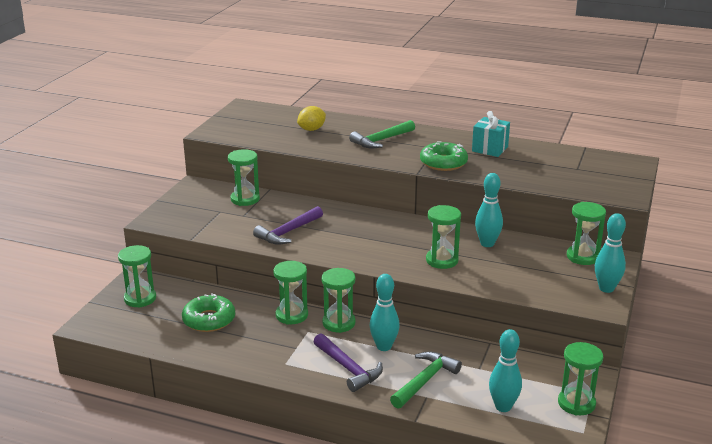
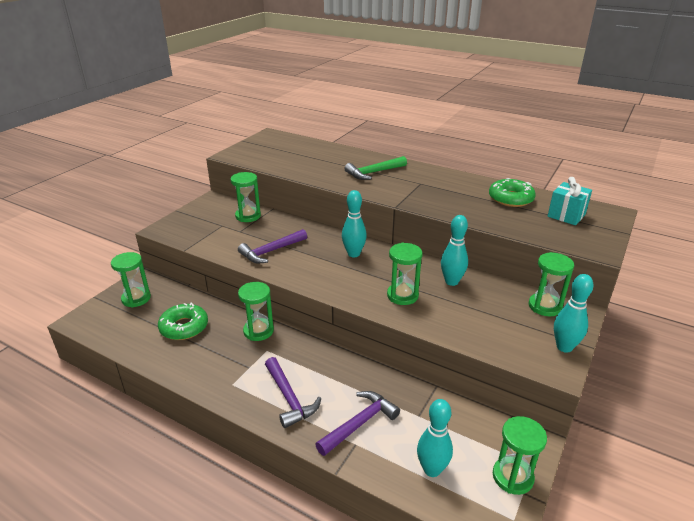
camera: 10 degrees right, 5 degrees up
(312, 129) = (317, 158): yellow lemon -> none
(338, 323) = (298, 344): green hourglass -> none
(384, 346) = (331, 377): turquoise bowling pin -> turquoise bowling pin (353, 254)
(425, 381) = (359, 424): green hammer -> purple hammer
(443, 163) = (423, 198): green donut -> green donut (510, 199)
(490, 149) = (471, 188): turquoise gift -> turquoise gift (566, 215)

